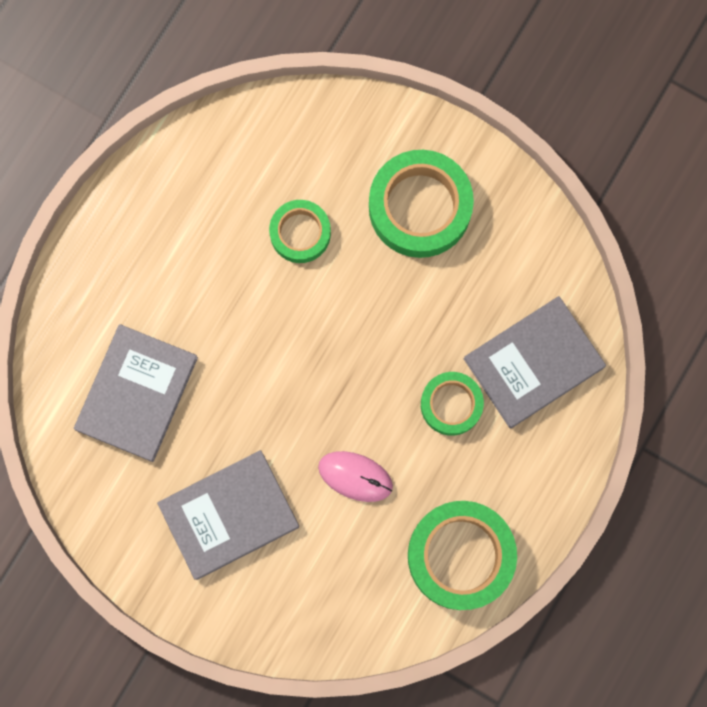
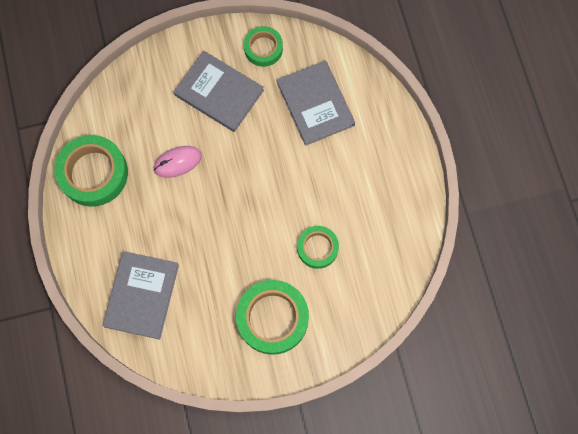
camera: 135 degrees right, 5 degrees down
(229, 515) = (219, 92): grey book -> grey book turned 75 degrees counterclockwise
(451, 404) = (163, 237): green tape -> green tape (263, 48)

